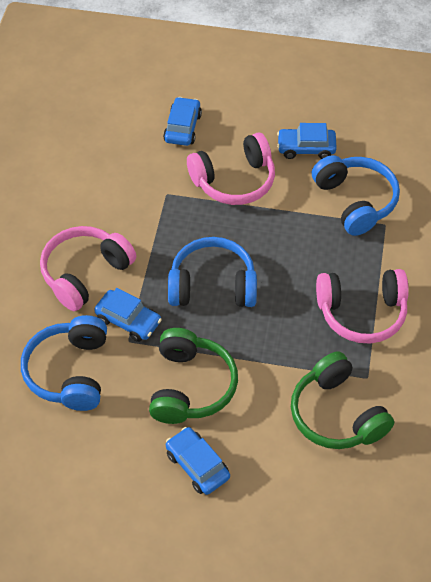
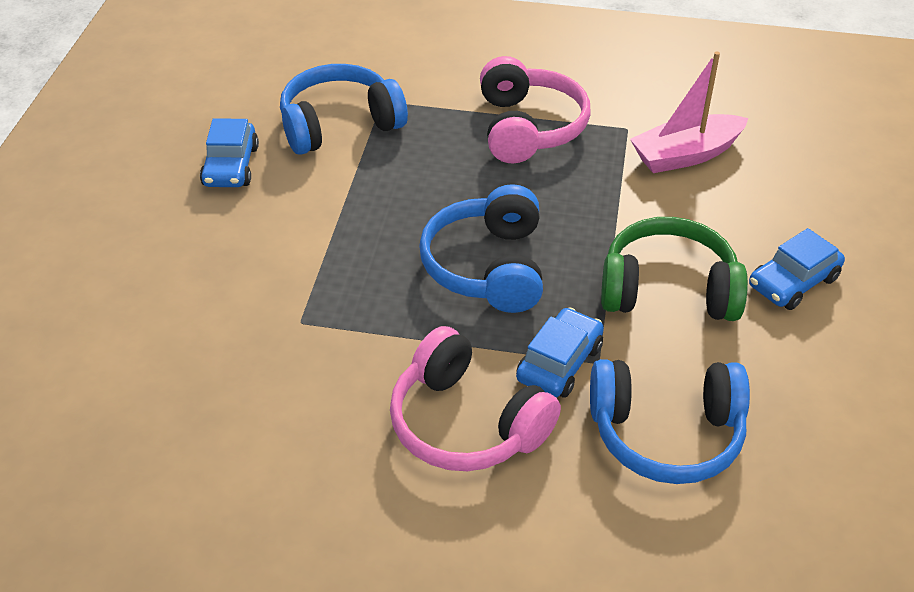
camera: 90 degrees left, 10 degrees down
(182, 127) = (154, 303): blue car -> none
(234, 180) = (284, 242): pink headphones -> none
(336, 414) = (685, 155): green headphones -> pink boat

